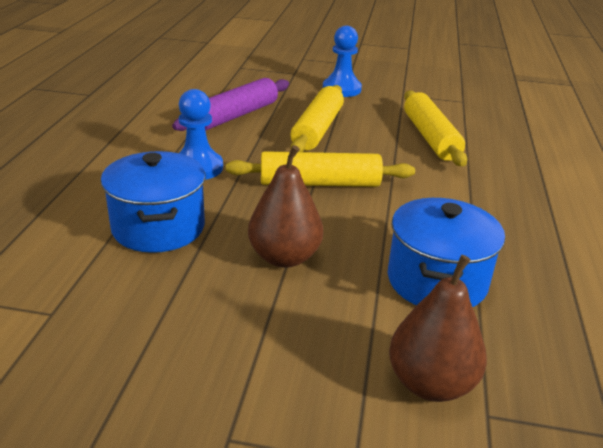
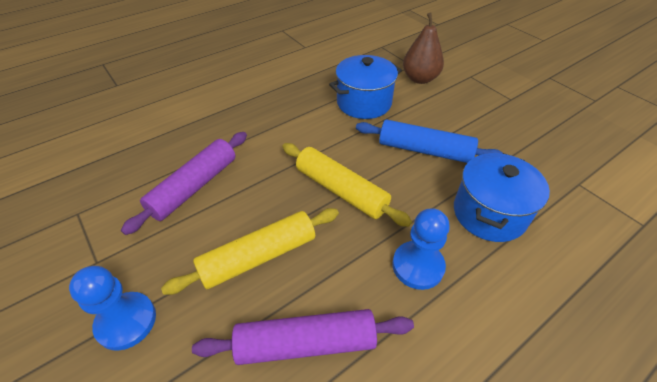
camera: 135 degrees left, 15 degrees up
(284, 257) = (424, 150): brown pear -> blue rolling pin
(430, 137) = (194, 187): yellow rolling pin -> purple rolling pin

